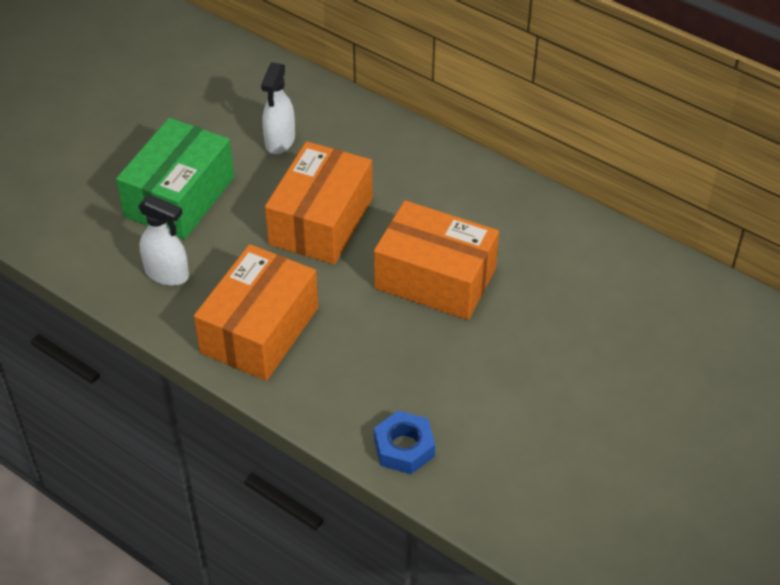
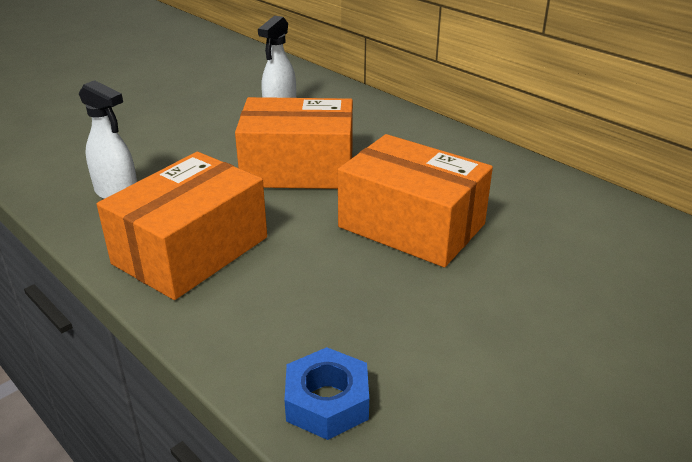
camera: 10 degrees right, 15 degrees down
(179, 197) = (164, 139): green box -> none
(321, 221) = (298, 168): orange box -> orange box turned 60 degrees clockwise

